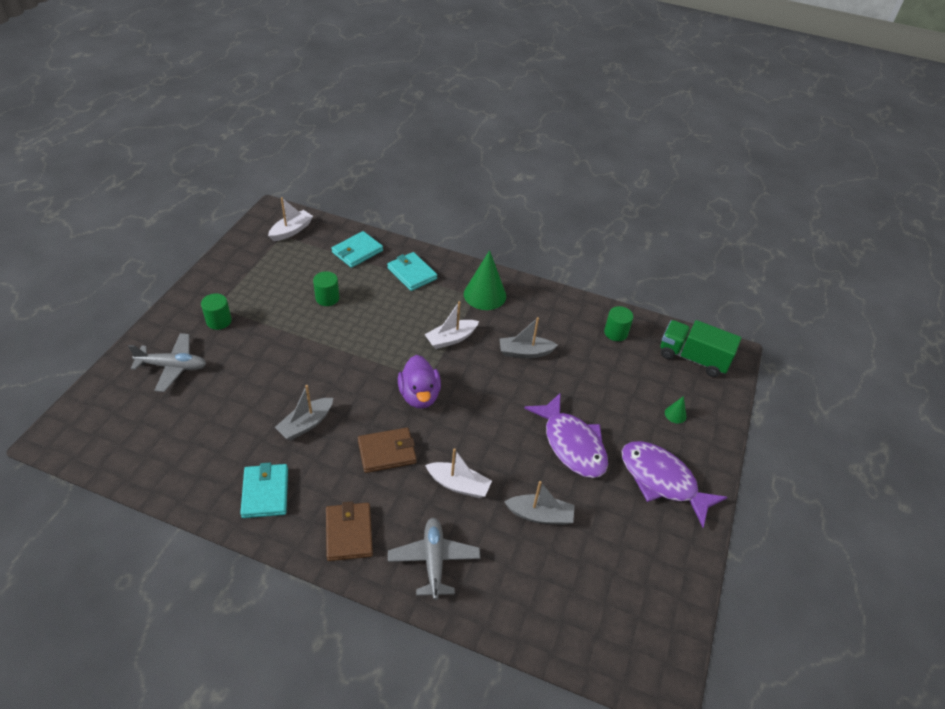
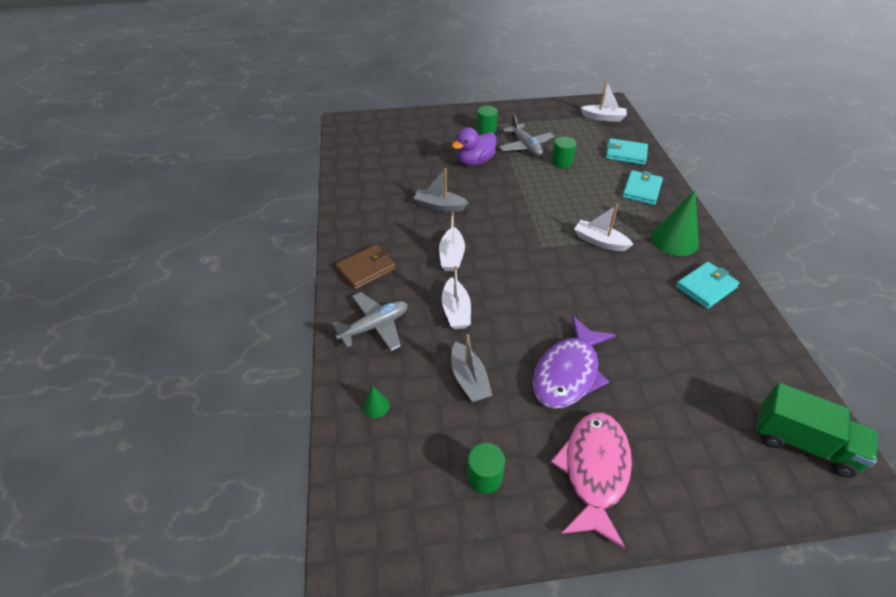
camera: 65 degrees right, 0 degrees up
(173, 367) = (431, 132): grey plane -> grey plane (525, 146)
(265, 492) = (369, 215): turquoise wallet -> turquoise wallet (706, 287)
(387, 452) = (451, 256): brown wallet -> white boat
(419, 395) = (521, 250): purple duck -> purple duck (475, 161)
(525, 352) = (640, 294): grey boat -> none
(615, 333) = (750, 354): green cylinder -> green cylinder (484, 477)
(662, 481) = (594, 471): purple fish -> pink fish
(675, 414) = (698, 453): green cone -> green cone (376, 406)
(693, 358) = (803, 443): green truck -> green truck turned 120 degrees clockwise

